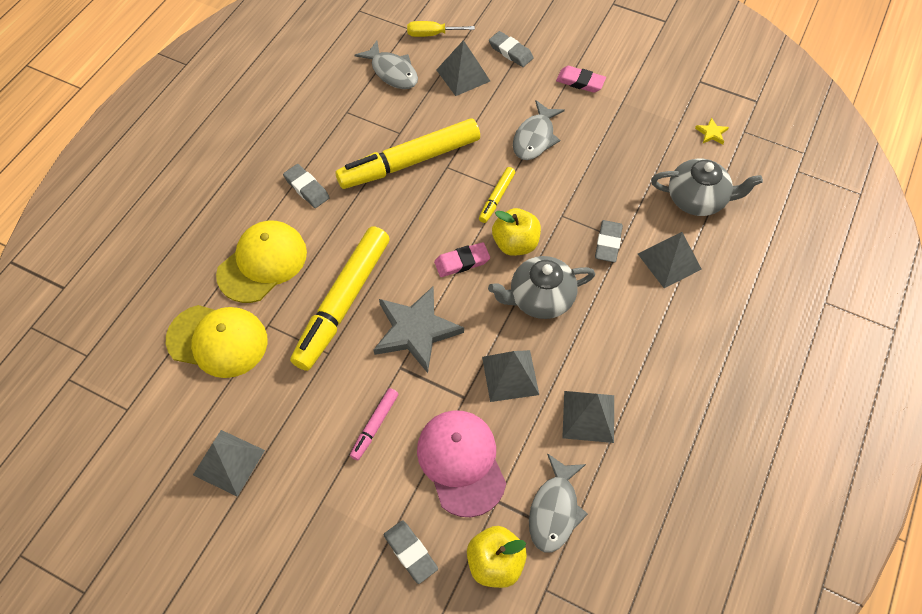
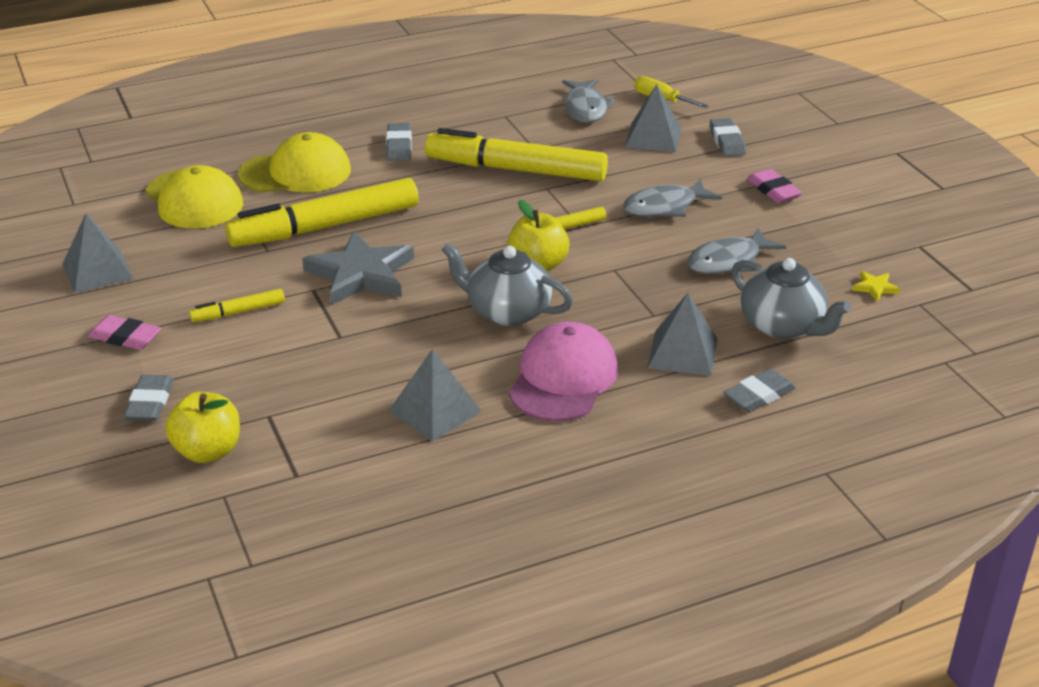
camera: 40 degrees right, 25 degrees down
(375, 426) = (238, 312): pink marker -> yellow marker
(461, 462) = (275, 374): pink cap -> pink cap (563, 379)
(462, 262) = (468, 253): pink eraser -> pink eraser (125, 337)
(510, 375) = (402, 345): grey pyramid -> none
(554, 510) = (309, 451): grey fish -> grey fish (728, 261)
(608, 243) = (634, 309): grey eraser -> grey eraser (759, 395)

